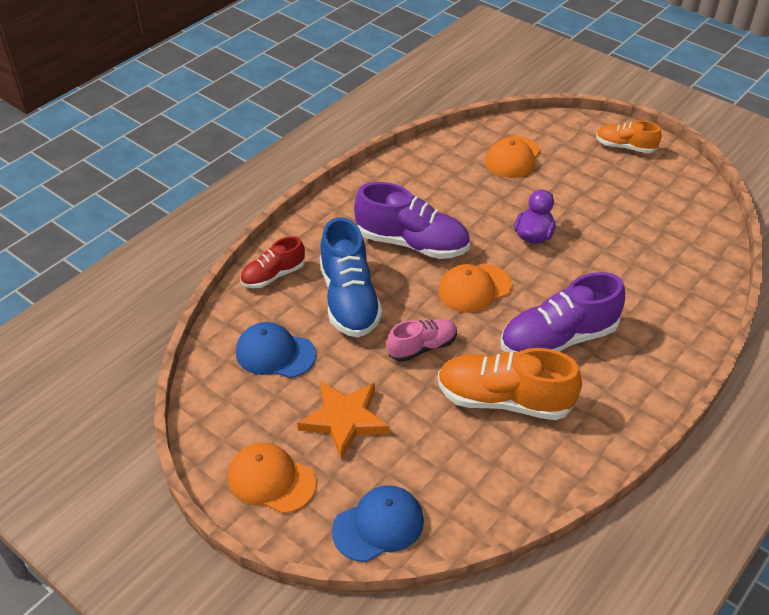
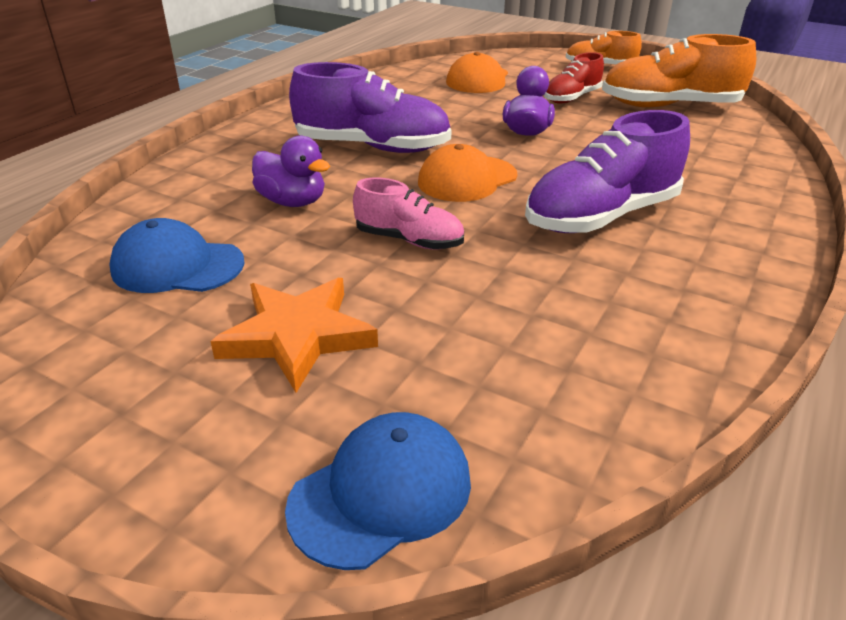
camera: 10 degrees left, 10 degrees down
(271, 480) = (160, 440): orange cap -> none
(273, 275) = (179, 187): red shoe -> red shoe (572, 98)
(349, 300) = (292, 202): blue shoe -> purple duck
(422, 347) = (409, 240): pink shoe -> pink shoe turned 60 degrees clockwise
(504, 400) = (552, 287): orange shoe -> orange shoe (669, 106)

